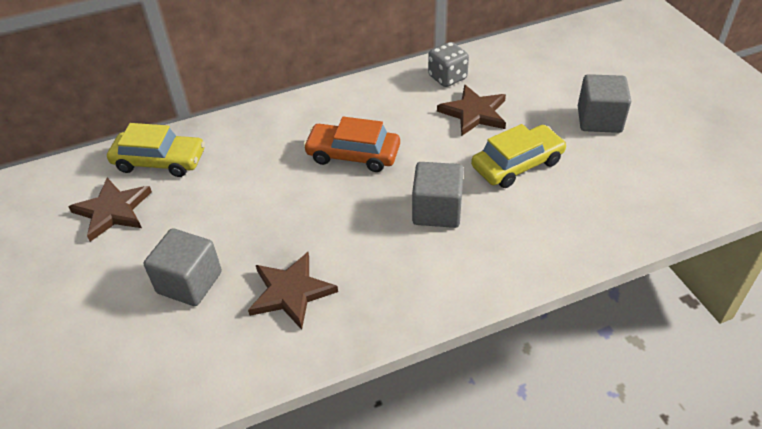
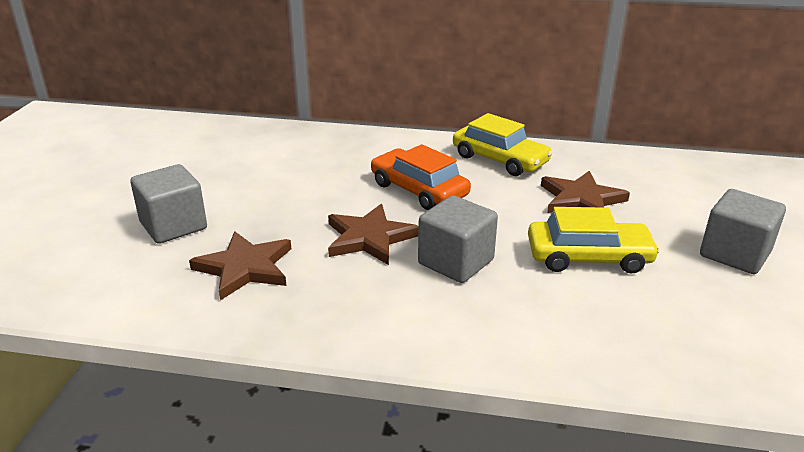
camera: 30 degrees right, 15 degrees down
(113, 211) = (177, 158): brown star -> brown star (369, 238)
(160, 161) = (250, 139): yellow car -> yellow car (500, 159)
(447, 77) = (580, 164): grey dice -> none

